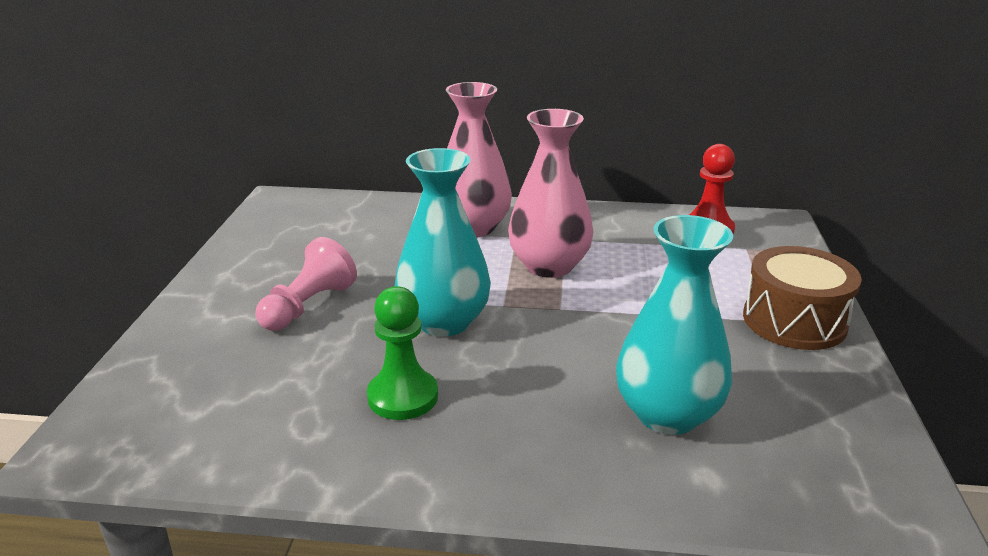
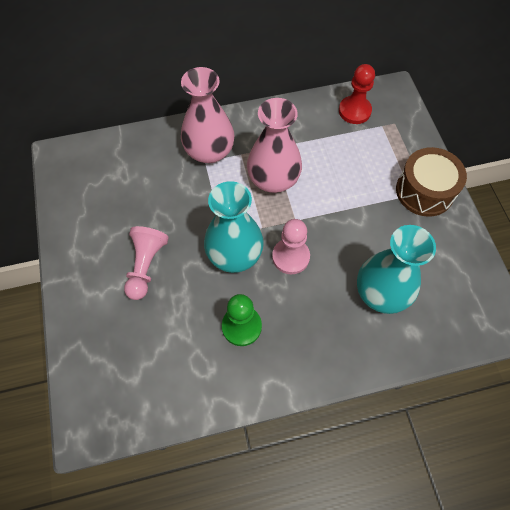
camera: 20 degrees left, 35 degrees up
(530, 342) = (290, 257): none -> pink pawn

